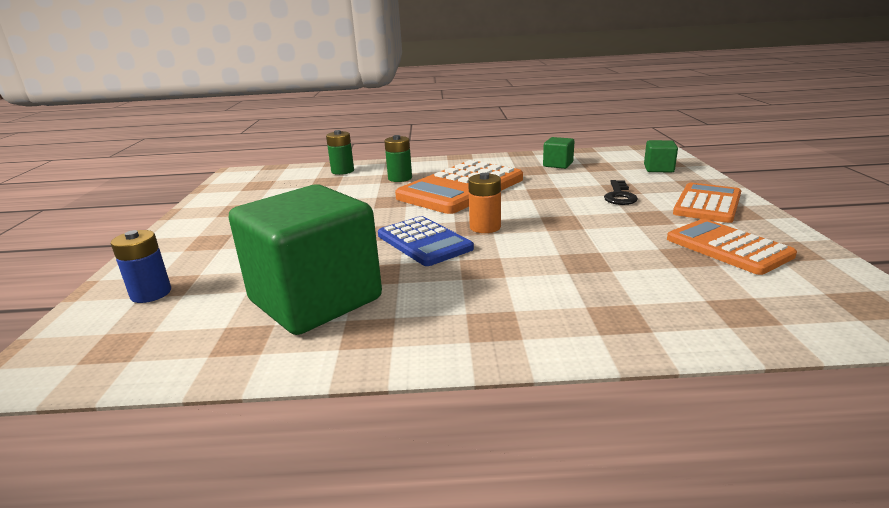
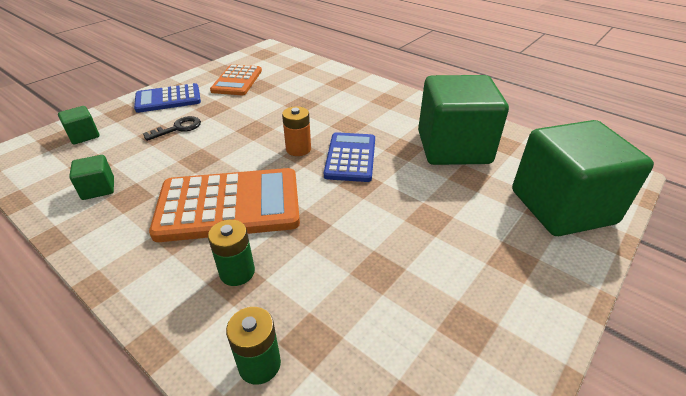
camera: 140 degrees left, 15 degrees up
(151, 293) = (562, 207): blue battery -> green cube
(707, 204) = (168, 99): orange calculator -> blue calculator

